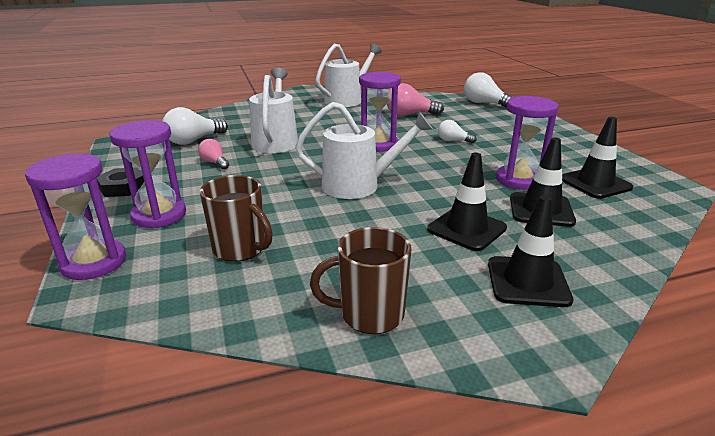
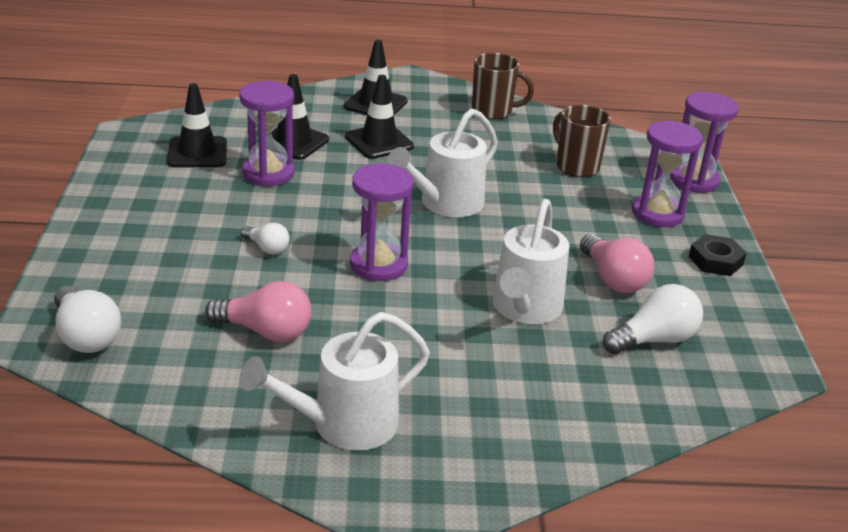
camera: 165 degrees left, 5 degrees up
(215, 163) = (613, 279): pink light bulb -> pink light bulb, size x1.71
(359, 185) = (445, 204): white watering can -> white watering can turned 60 degrees counterclockwise

